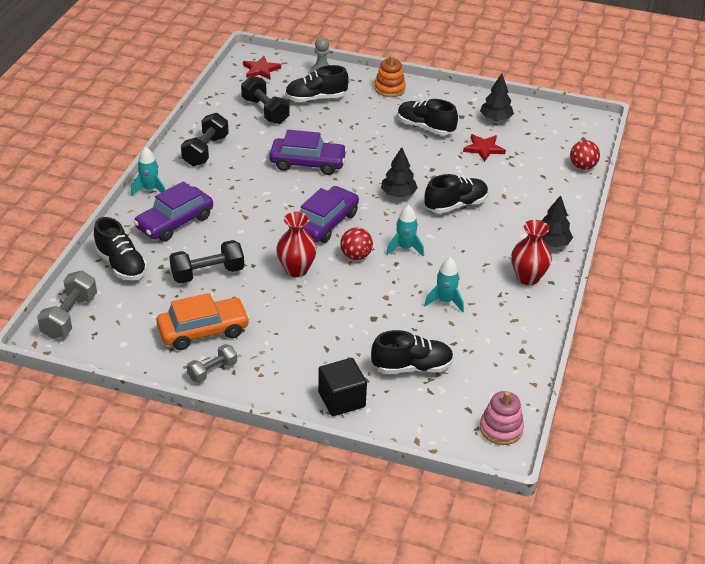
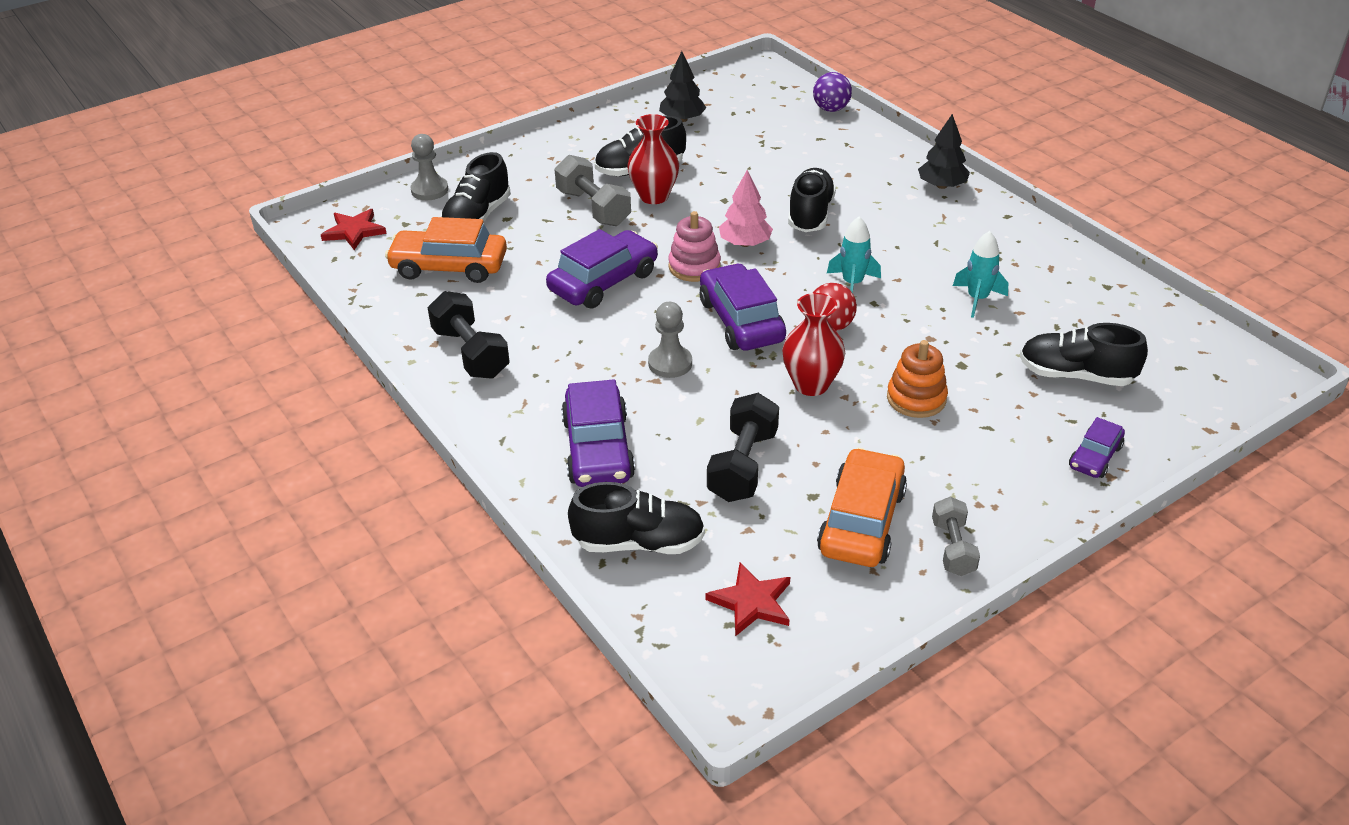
camera: 50 degrees left, 0 degrees up
(70, 316) = (706, 650): grey dumbbell -> grey dumbbell (593, 208)
(150, 190) = (496, 441): turquoise rocket -> none
(263, 215) = (670, 363): none -> grey pawn
(265, 111) = (449, 266): black dumbbell -> orange car
(341, 399) = (1095, 457): black cube -> purple car
(389, 89) = (531, 158): orange stacking toy -> orange stacking toy (916, 398)
(398, 194) = (745, 243): black tree -> pink tree
(412, 367) = (1076, 375): black shoe -> black shoe turned 105 degrees counterclockwise
(484, 149) = (727, 151): red star -> red star (751, 602)
(501, 429) = (1229, 359): pink stacking toy -> pink stacking toy (694, 267)
(527, 278) = (986, 227): red vase -> red vase (654, 196)
(582, 166) = (831, 109): red ball -> purple ball

